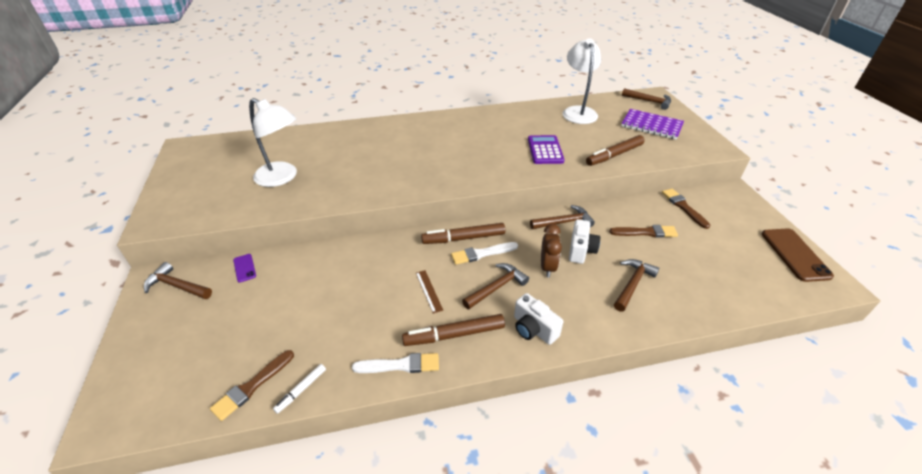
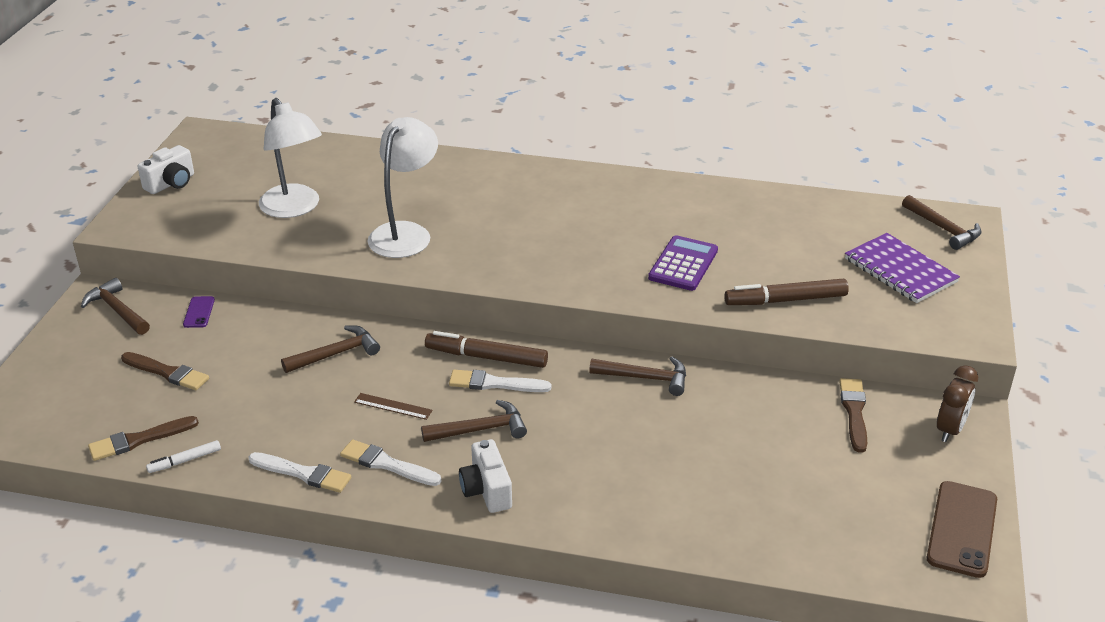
camera: 25 degrees right, 5 degrees down
(428, 291) = (393, 406): brown ruler -> brown ruler turned 75 degrees counterclockwise
(455, 335) = (387, 464): brown marker -> white brush
(547, 267) = (568, 427): brown clock -> brown clock (950, 430)
(578, 111) = (797, 216): white lamp -> white lamp (405, 233)
(581, 250) = (635, 421): white camera -> white camera (171, 183)
(632, 284) = (666, 484): brown hammer -> brown hammer (336, 354)
(646, 232) = (755, 428): brown brush -> brown brush (167, 372)

